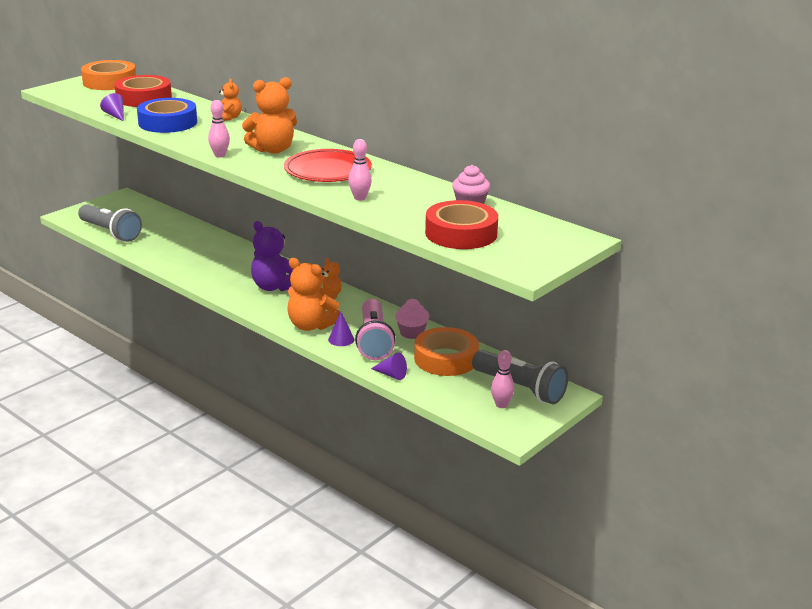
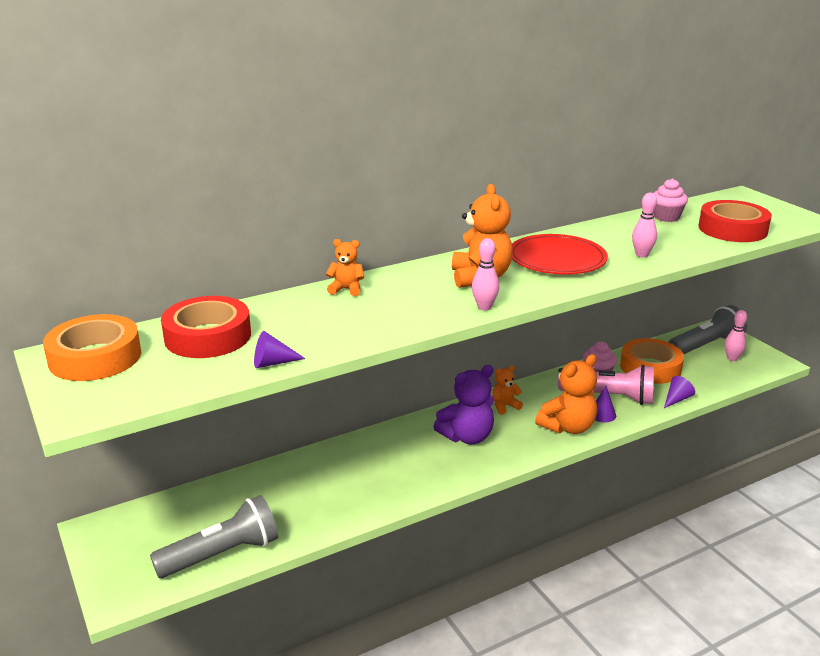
camera: 70 degrees left, 0 degrees up
(168, 122) = (335, 328): blue tape -> none

